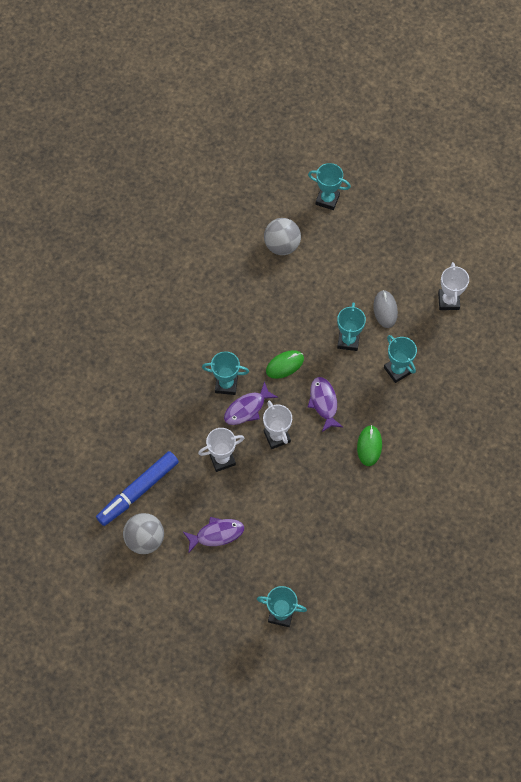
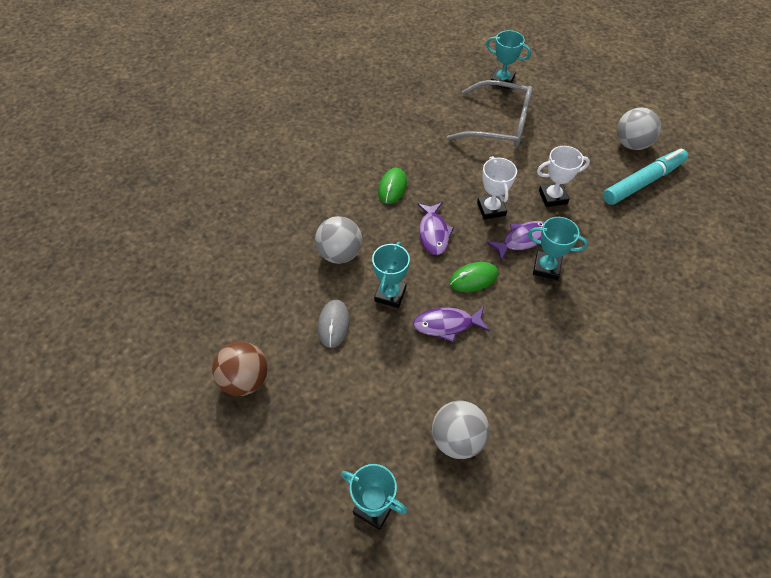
camera: 170 degrees left, 10 degrees down
(138, 491) = (643, 182): blue marker -> turquoise marker
(217, 534) = (559, 139): purple fish -> purple fish (446, 324)
(278, 544) = (499, 124): none -> grey glasses
(397, 370) = (340, 254): turquoise trophy -> grey ball
(435, 260) = (245, 380): none -> brown ball
(448, 301) = (249, 323): white trophy -> none

